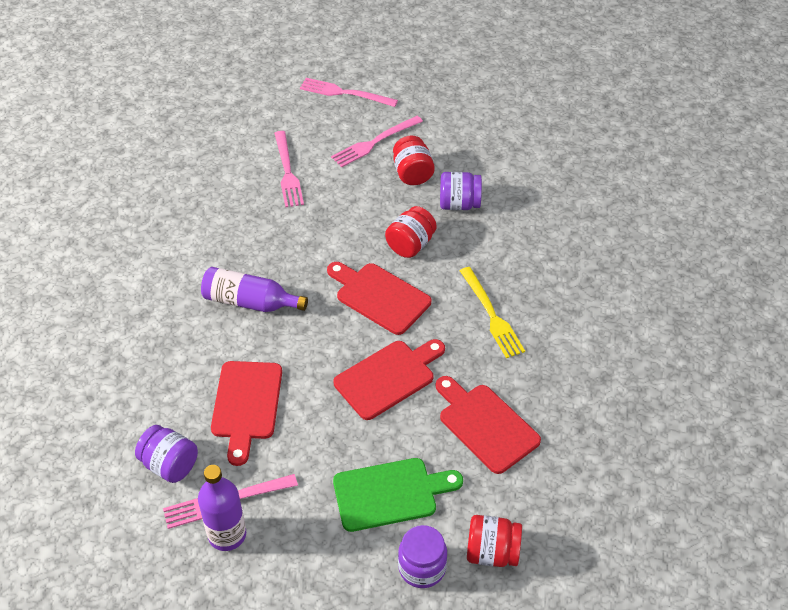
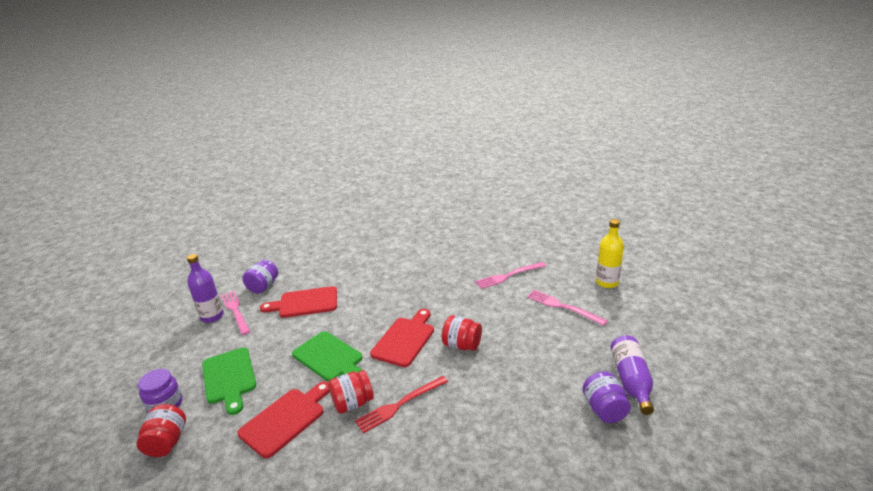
camera: 80 degrees right, 20 degrees down
(250, 302) = (387, 286): purple bottle -> purple bottle (631, 381)
(344, 93) = (607, 282): pink fork -> yellow bottle
(388, 377) = (330, 358): red cutting board -> green cutting board
(412, 173) = (540, 332): red jar -> red jar (353, 403)
(459, 204) = (519, 364): purple jar -> purple jar (604, 409)
(491, 315) = (399, 405): yellow fork -> red fork

